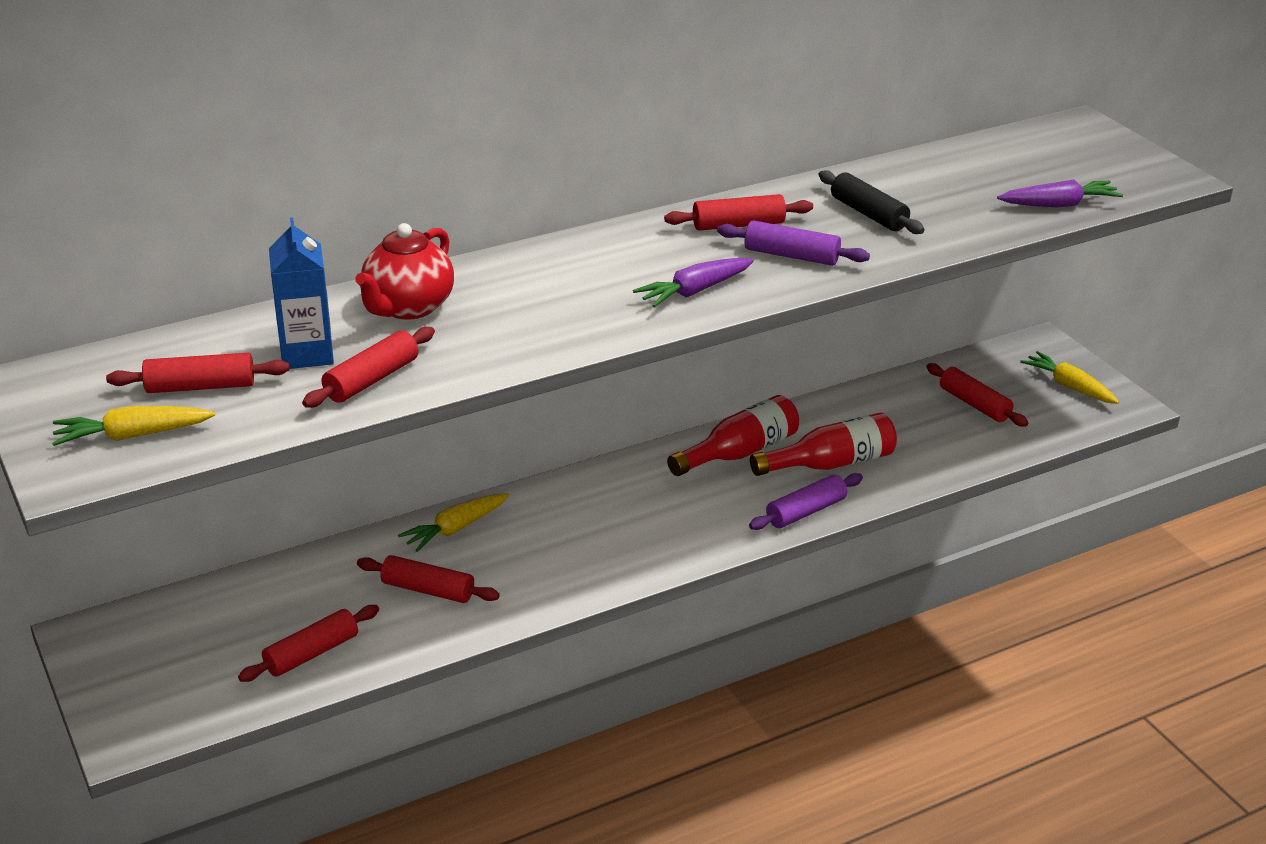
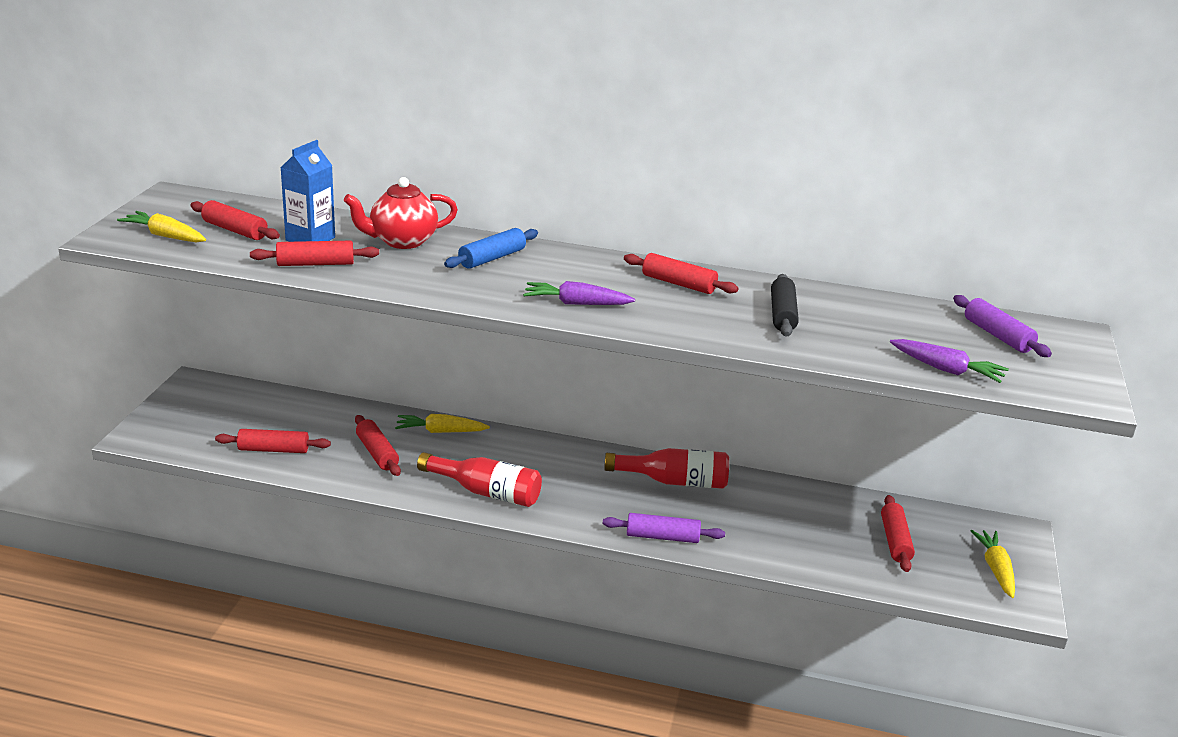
camera: 40 degrees right, 5 degrees down
(531, 282) = (492, 258): none -> blue rolling pin
(791, 256) = (678, 313): purple rolling pin -> purple rolling pin (997, 336)
(830, 464) = (725, 519): red bottle -> red bottle (486, 492)

